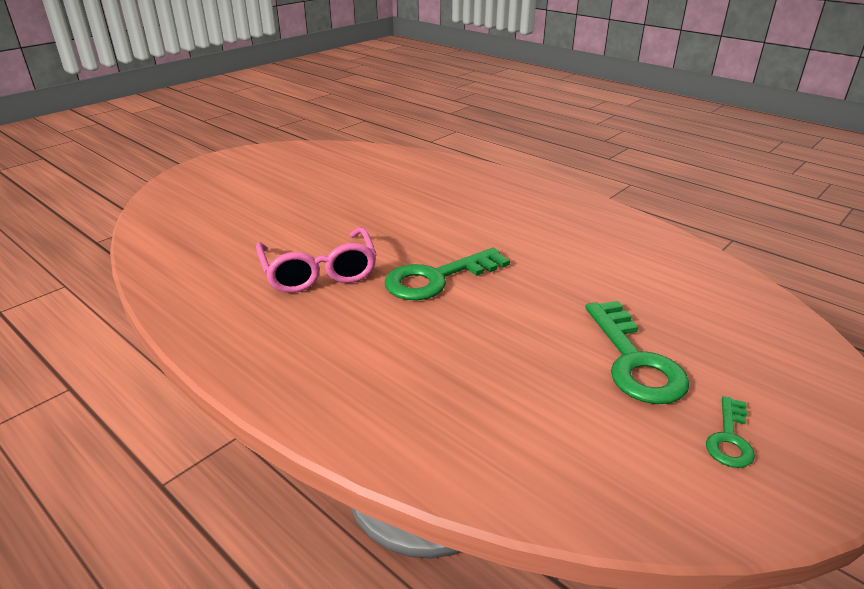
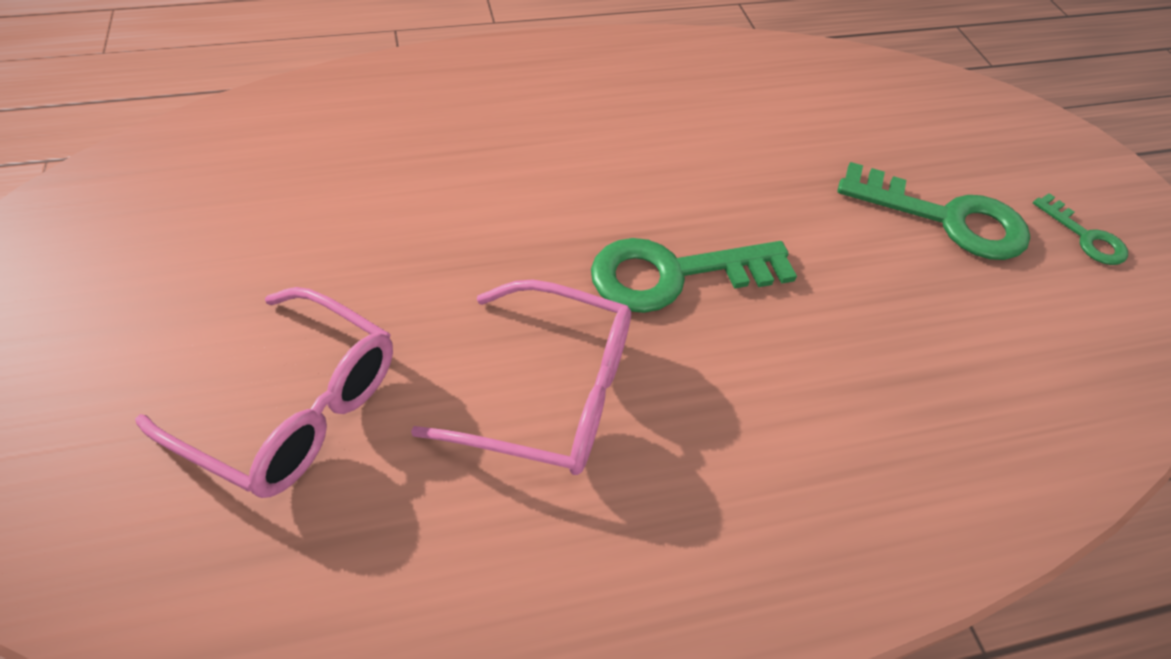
camera: 60 degrees left, 20 degrees up
(253, 222) = (294, 407): none -> pink glasses
(437, 278) = (675, 274): green key -> green key turned 75 degrees clockwise

